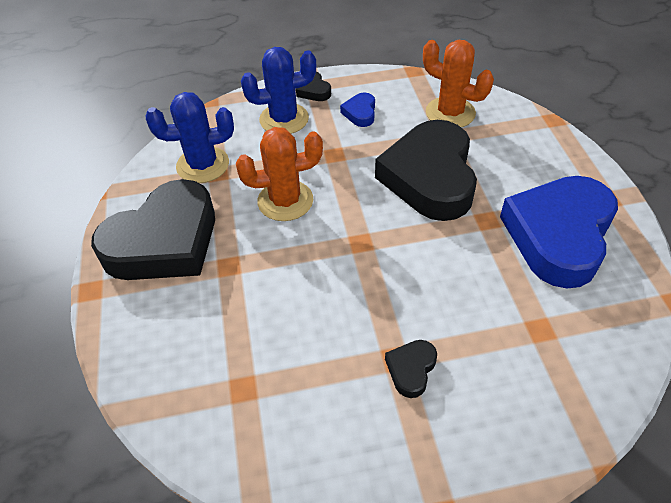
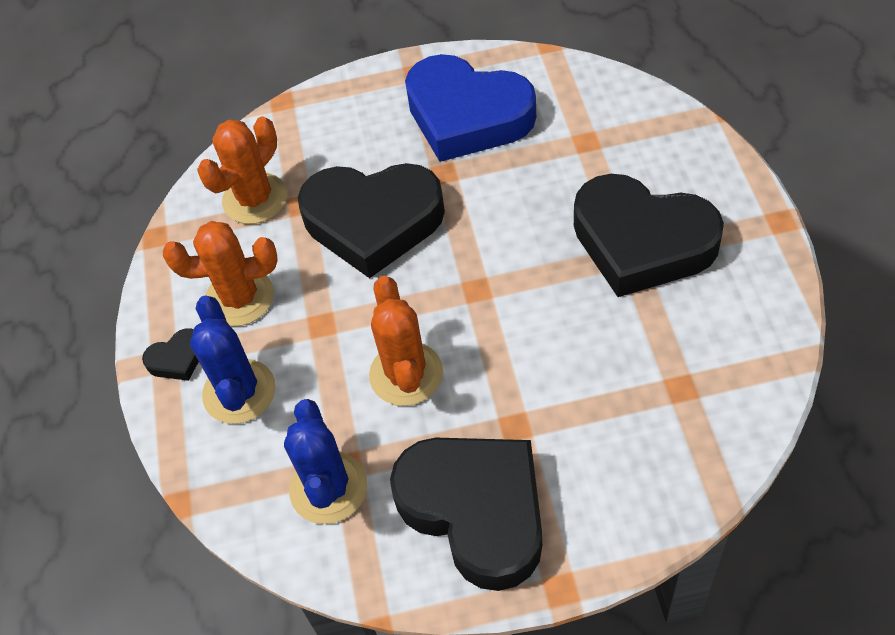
camera: 85 degrees left, 5 degrees up
(360, 113) = (239, 298): blue heart -> orange cactus
(411, 369) = (641, 242): black heart -> black heart, size x2.48

